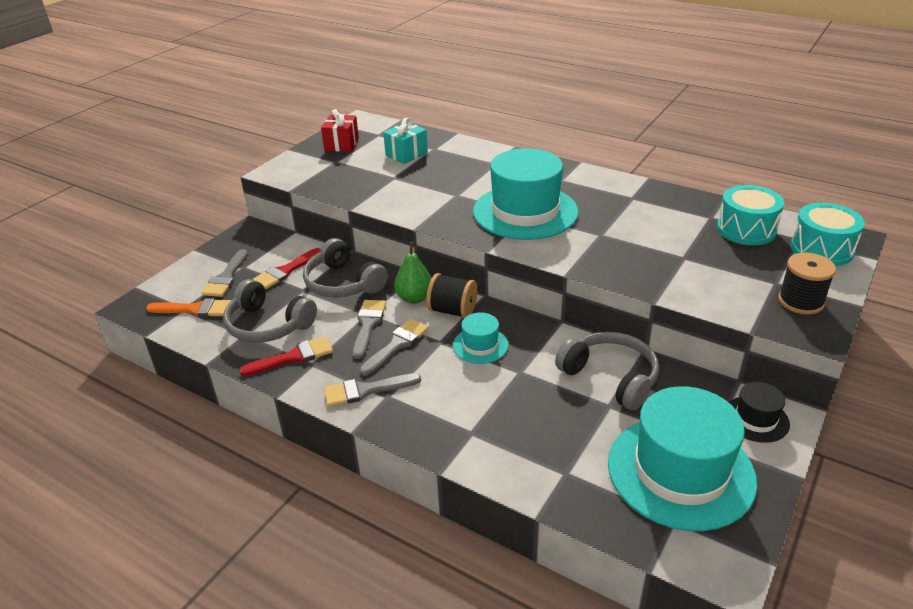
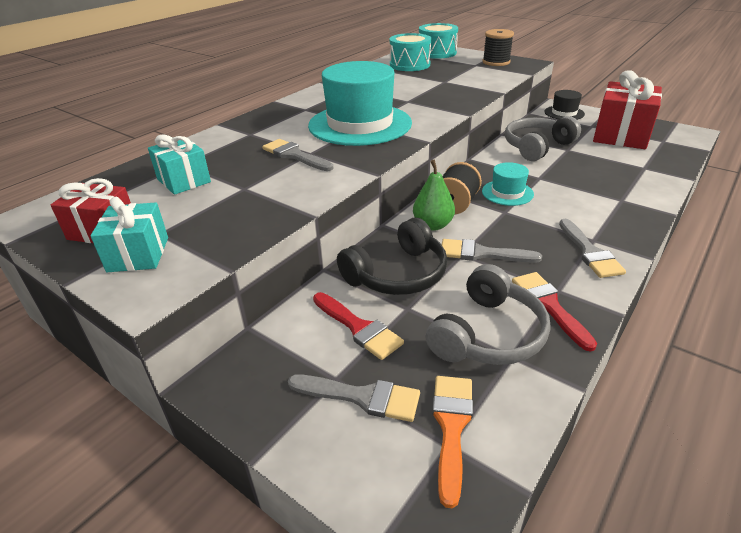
camera: 85 degrees left, 0 degrees up
(313, 160) = (138, 254): none -> turquoise gift
(343, 283) = (397, 274): grey headphones -> black headphones
(396, 345) = (514, 235): grey brush -> grey brush (295, 155)
(680, 471) = (621, 135): turquoise hat -> red gift

